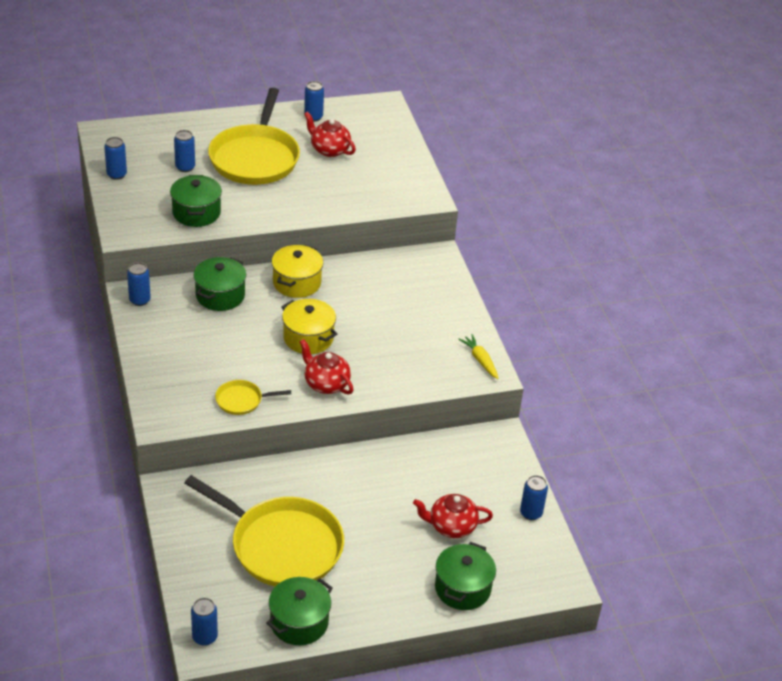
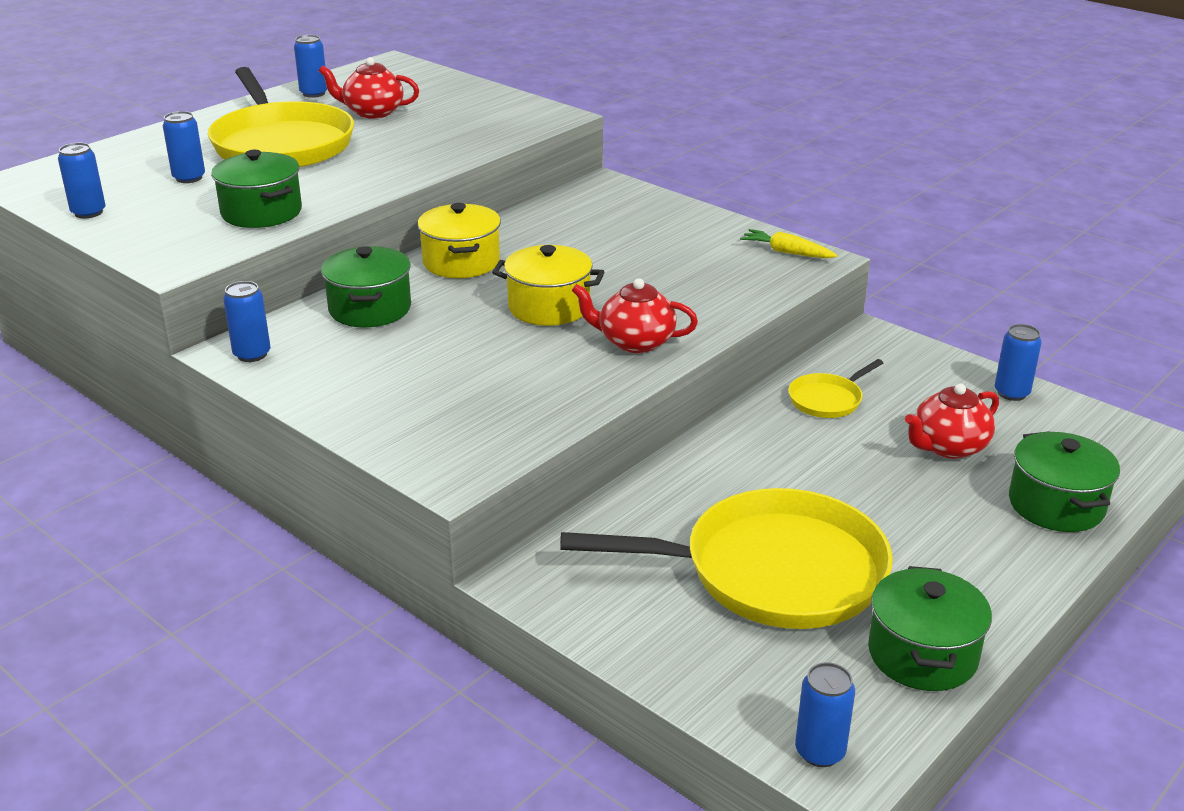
camera: 30 degrees left, 10 degrees down
(241, 400) = (544, 403): yellow pan -> yellow pan (827, 400)

